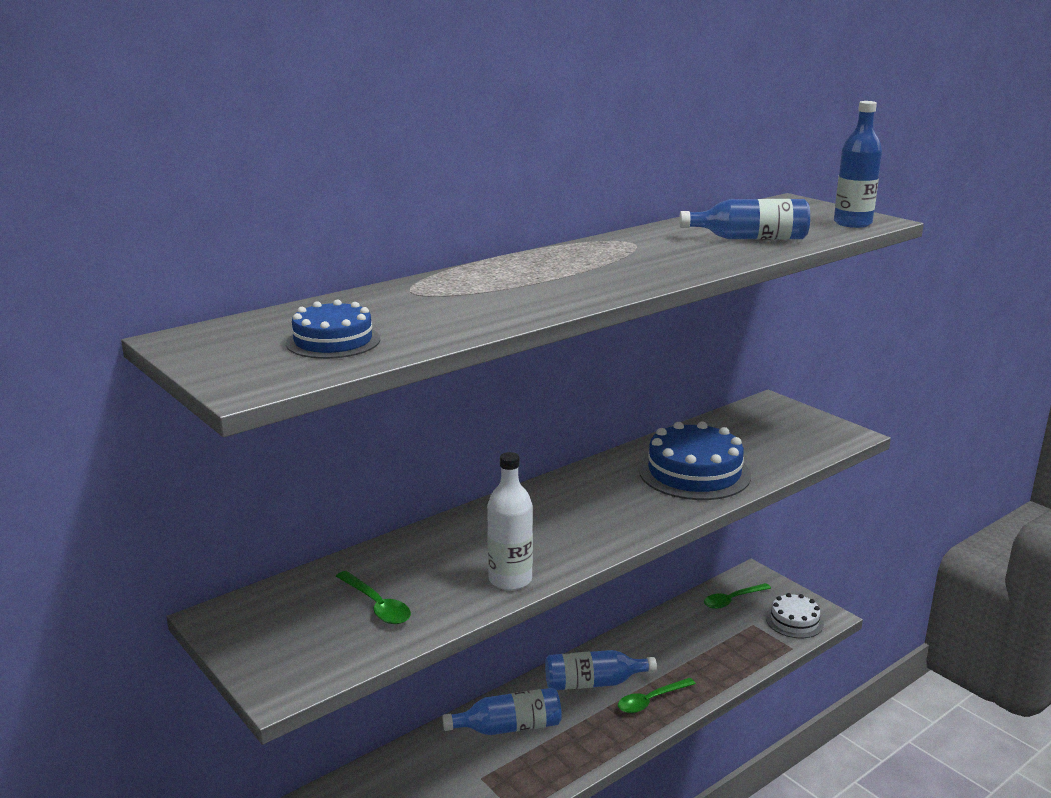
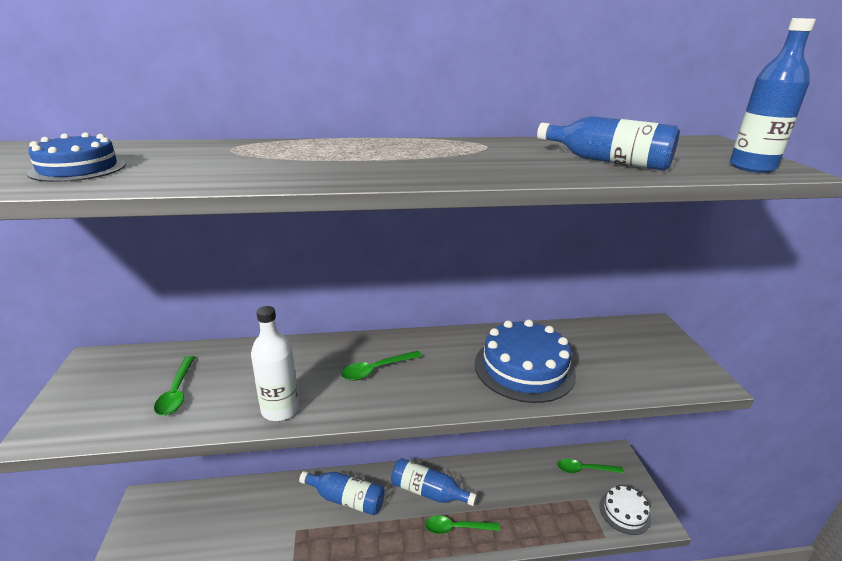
camera: 30 degrees right, 5 degrees up
(560, 518) = (376, 369): none -> green spoon

